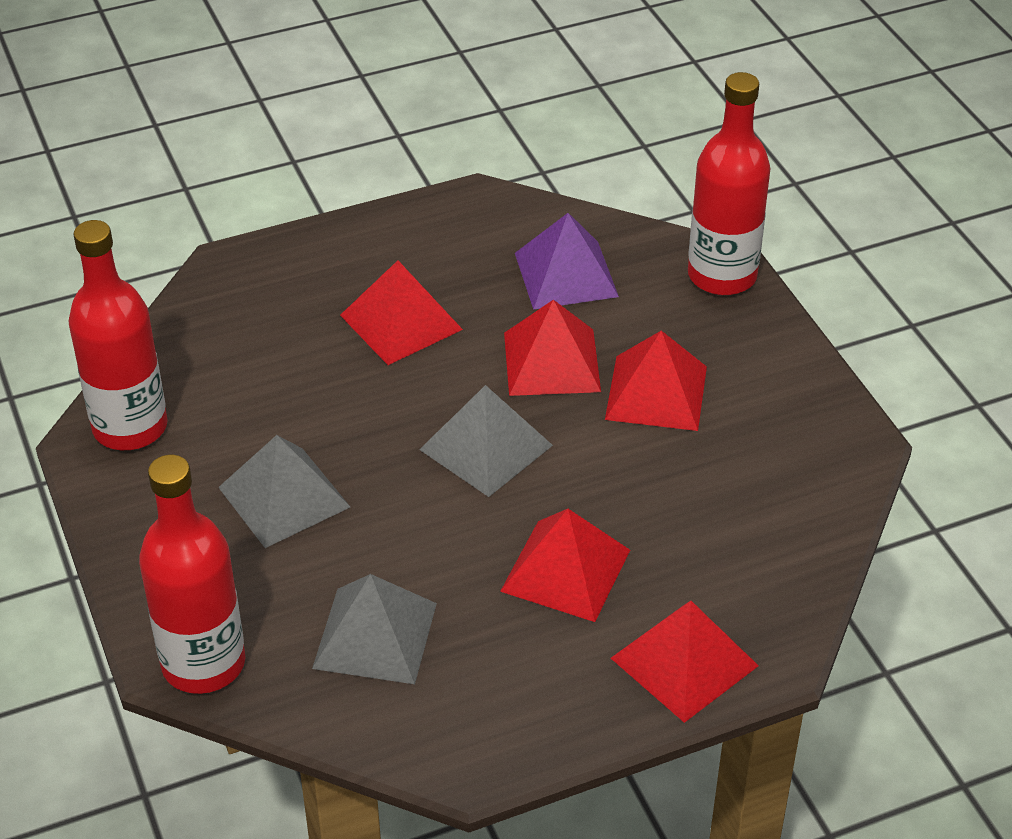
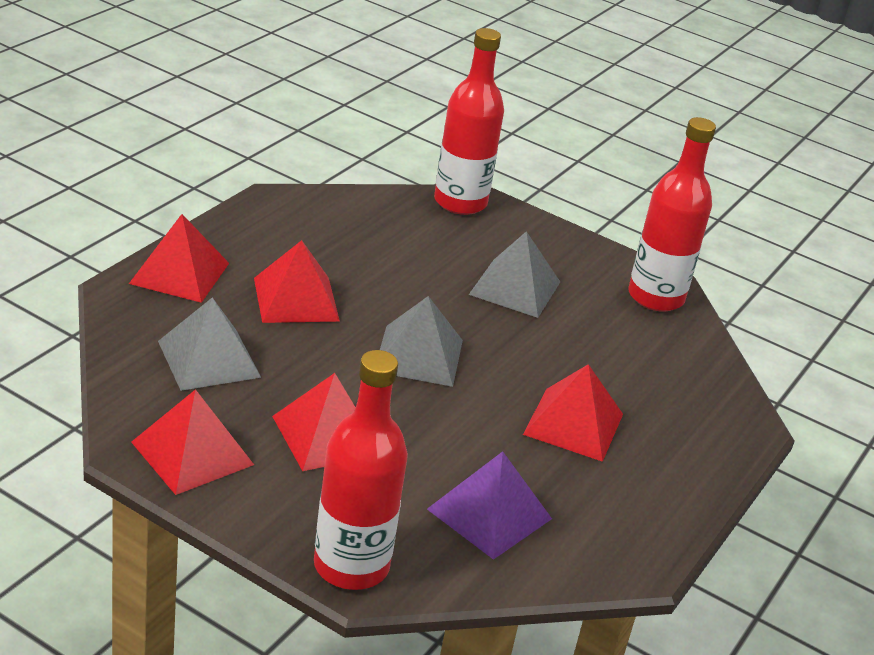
camera: 140 degrees right, 10 degrees down
(375, 635) = (381, 237): grey pyramid -> grey pyramid (209, 359)
(551, 362) = (430, 432): red pyramid -> red pyramid (192, 453)

